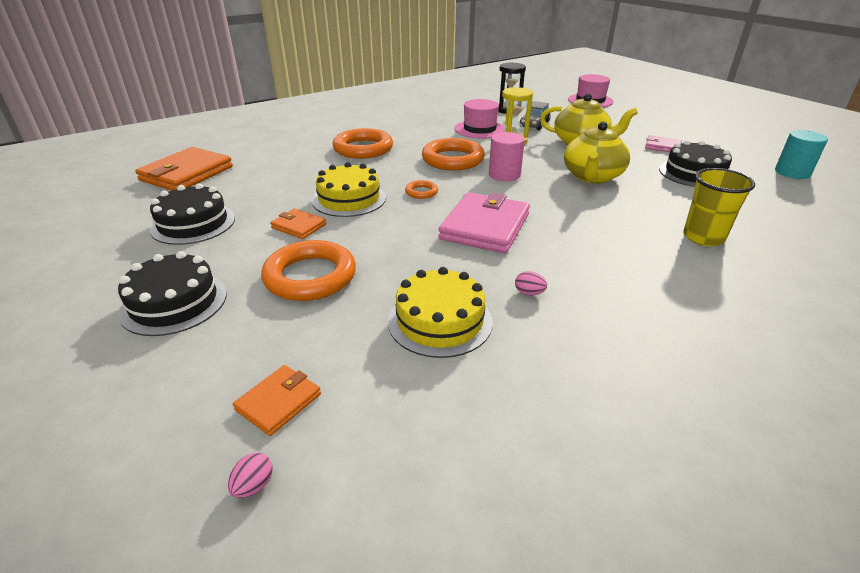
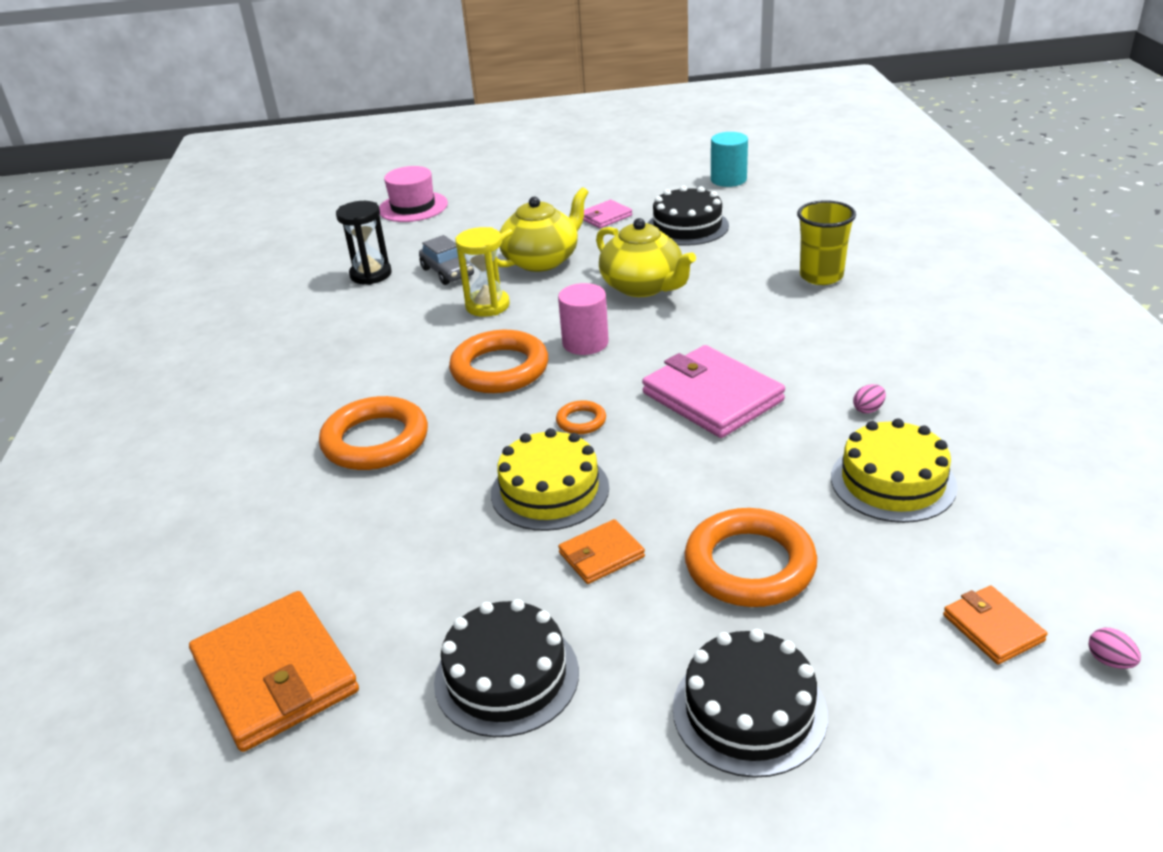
camera: 60 degrees left, 0 degrees up
(479, 129) = (416, 318): pink hat -> none

